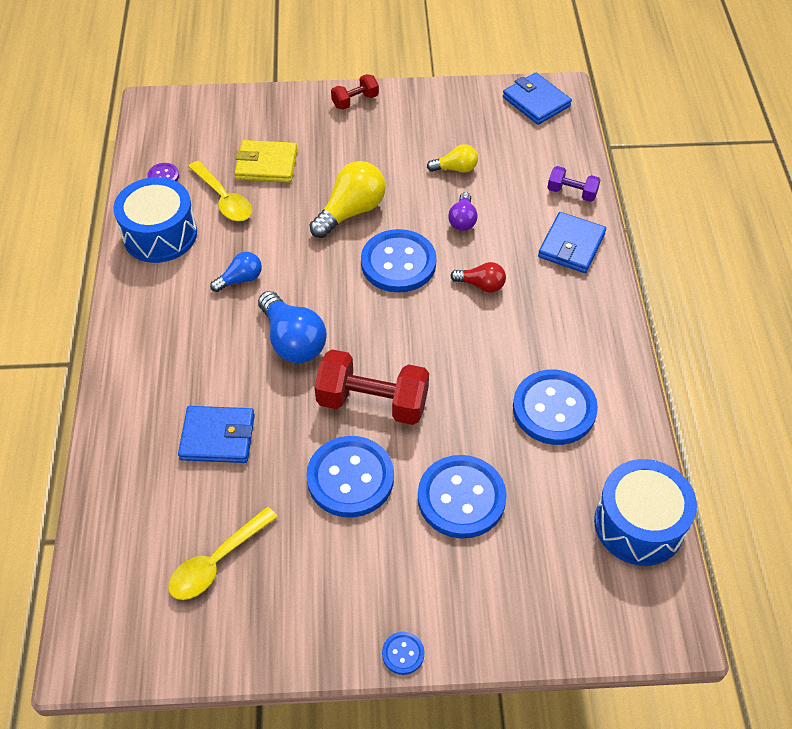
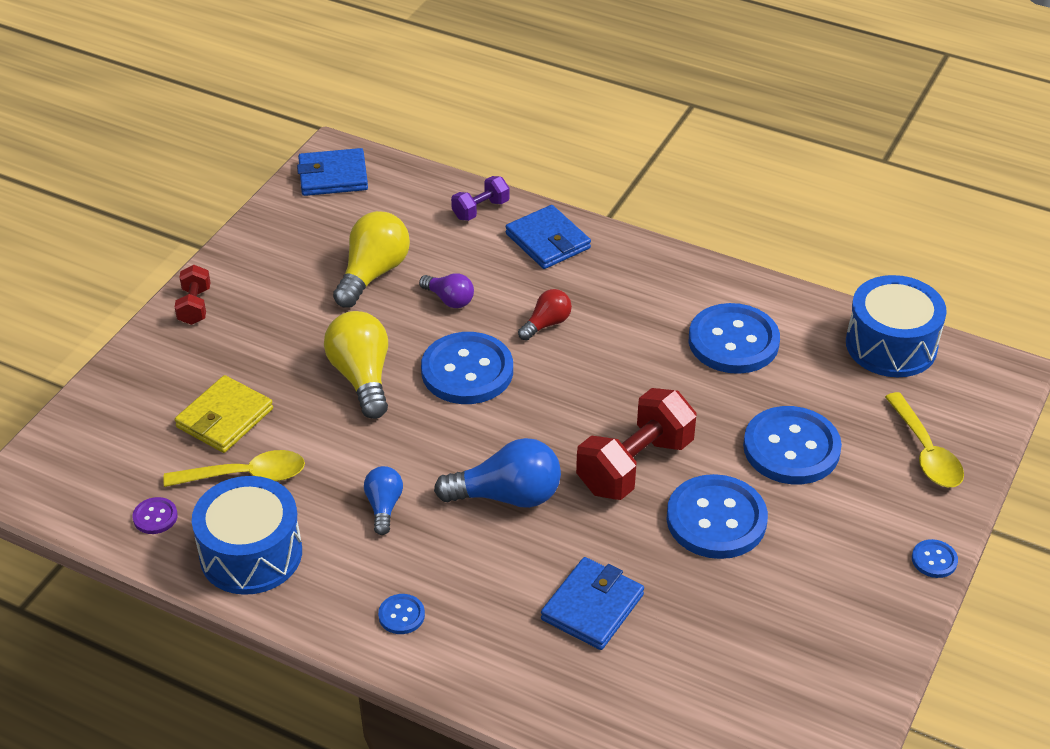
camera: 60 degrees left, 10 degrees down
(151, 334) = (401, 615): none -> blue button
(217, 562) = (751, 665): yellow spoon -> yellow spoon (925, 452)
(455, 169) = (373, 274): yellow light bulb -> yellow light bulb, size x1.76

